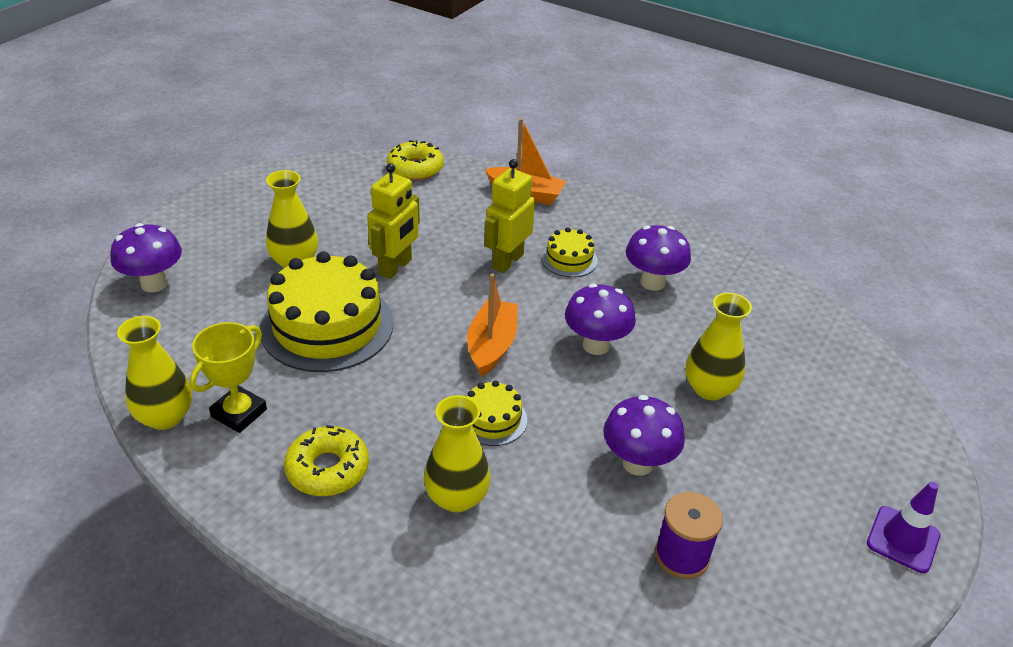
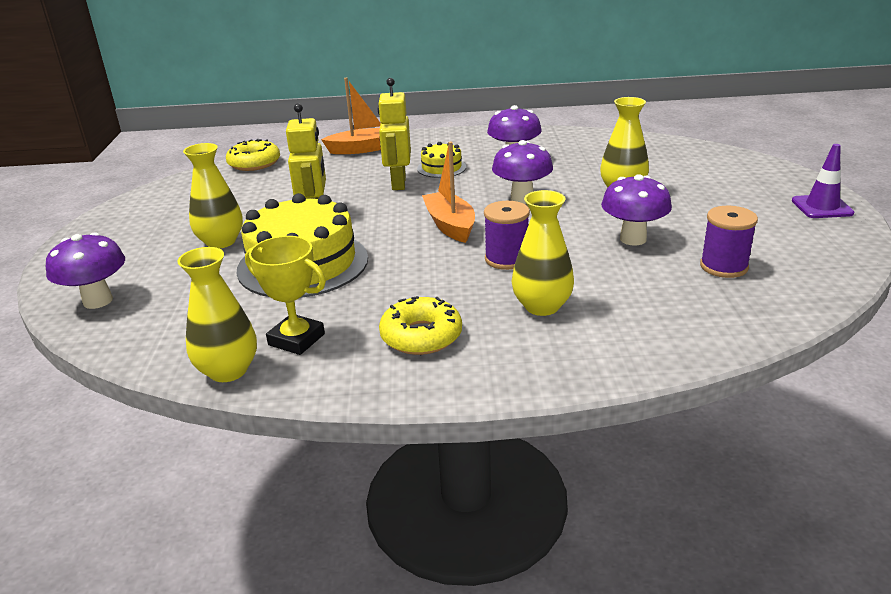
camera: 30 degrees left, 10 degrees down
(239, 413) = (296, 339): yellow trophy -> yellow trophy turned 60 degrees counterclockwise
(492, 419) = (506, 259): yellow cake -> purple spool

